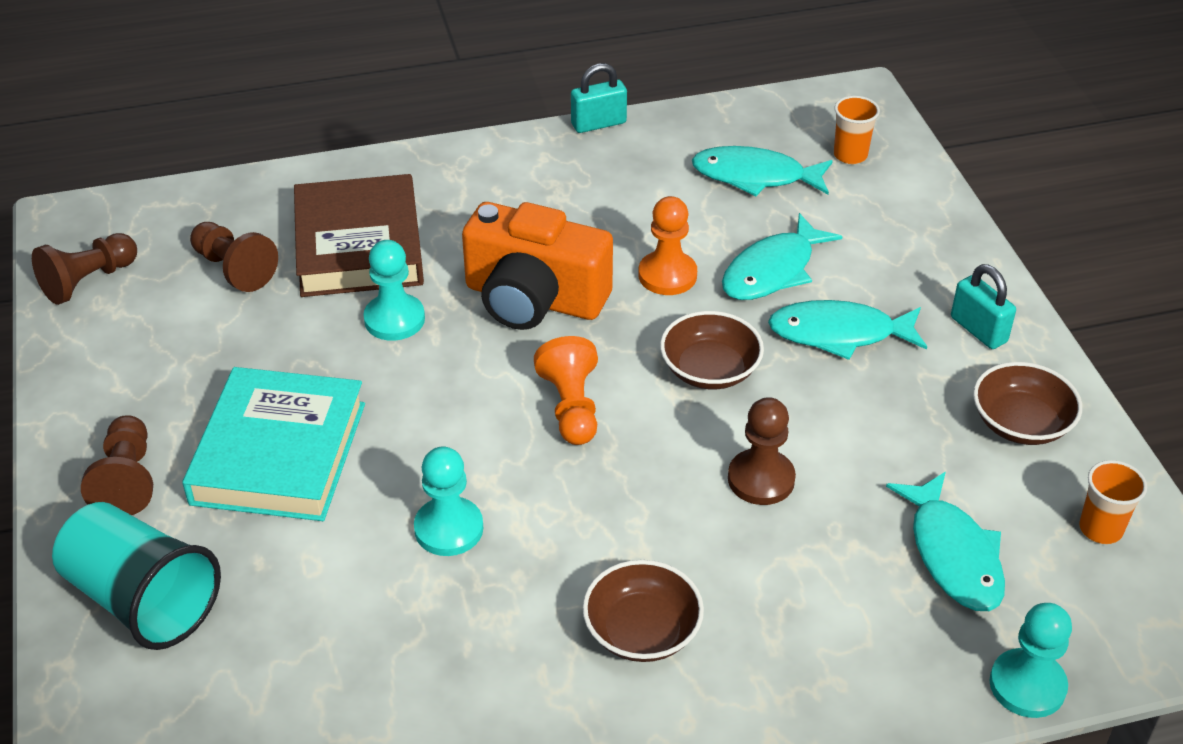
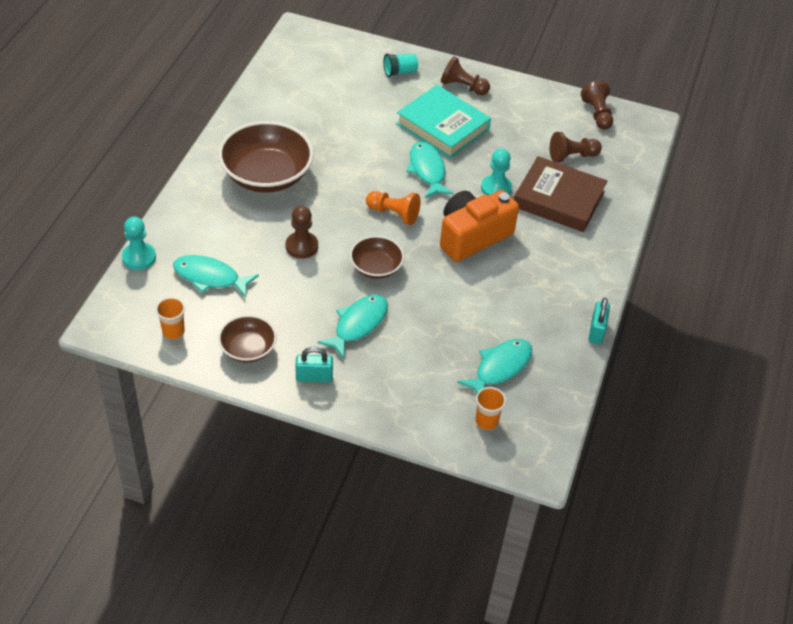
camera: 120 degrees right, 5 degrees up
(142, 599) = (400, 72): turquoise cup -> turquoise cup, size x0.53
(449, 529) = (362, 151): turquoise pawn -> none
(642, 631) = (266, 175): brown bowl -> brown bowl, size x1.84
(667, 275) = (450, 289): orange pawn -> none
(773, 270) = (421, 328): turquoise fish -> turquoise fish (427, 170)

